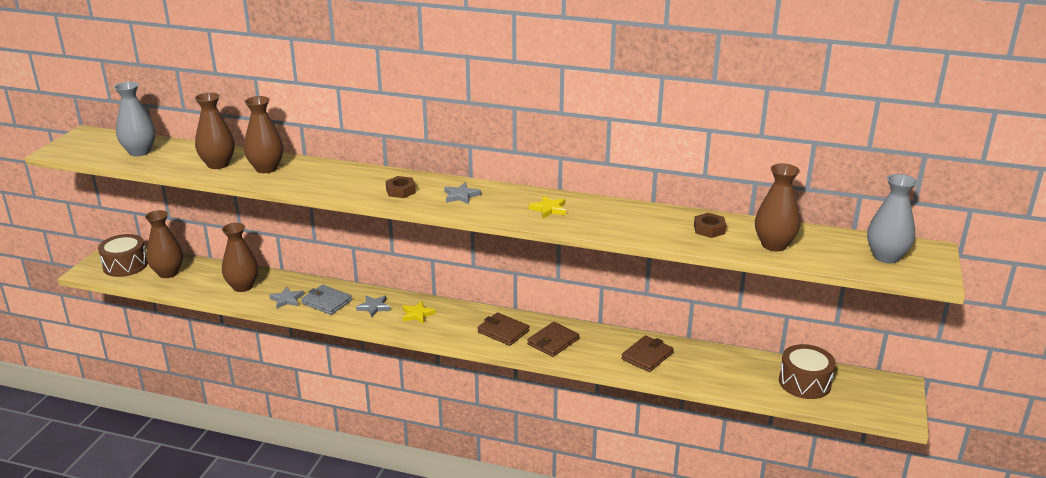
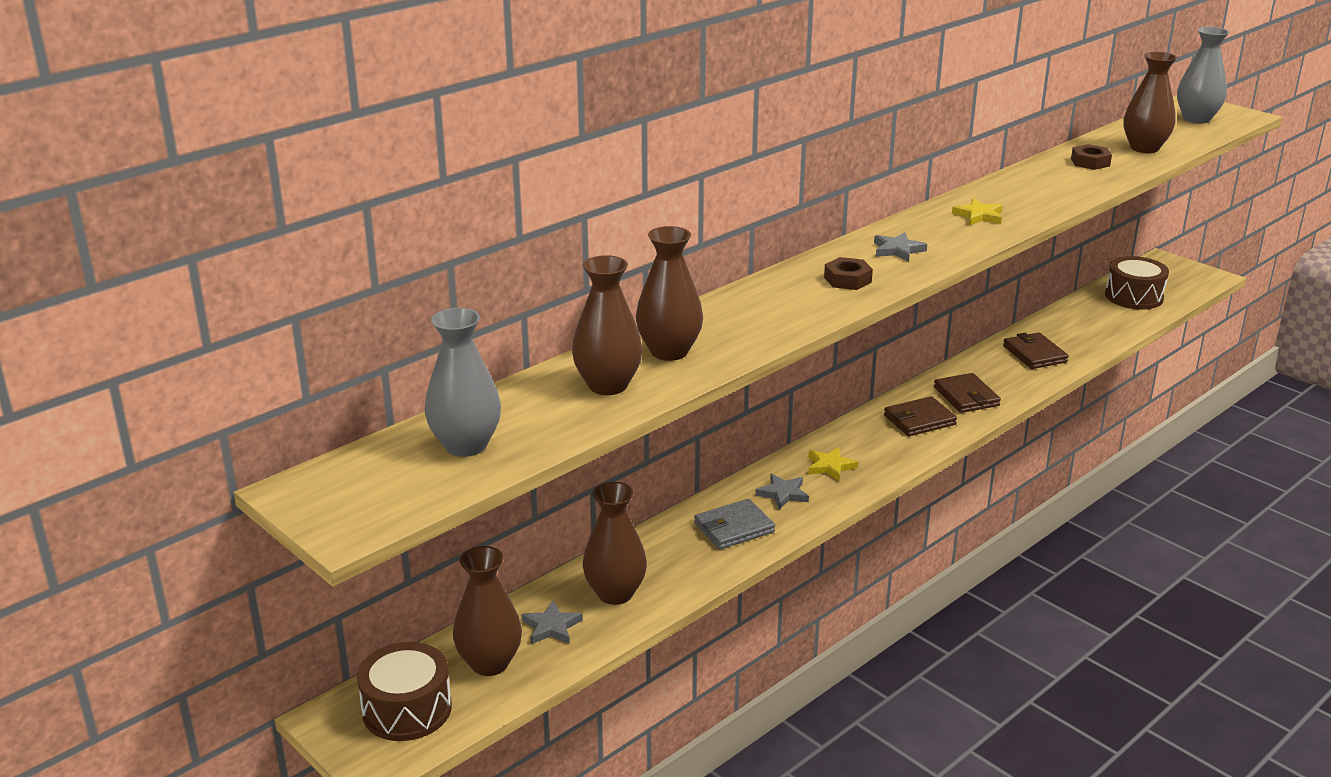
camera: 60 degrees left, 0 degrees up
(287, 299) = (695, 560): grey star -> grey star (551, 627)

